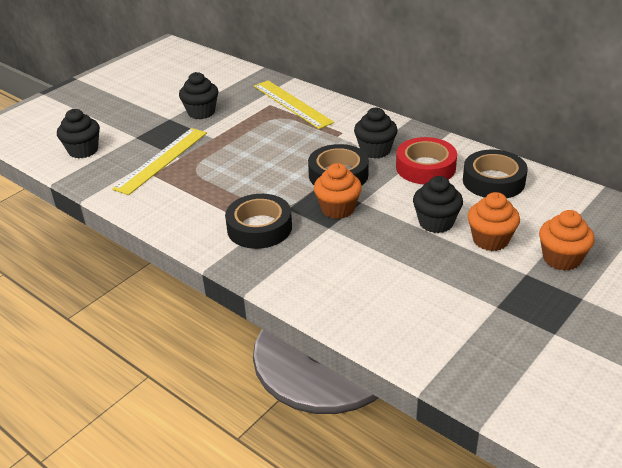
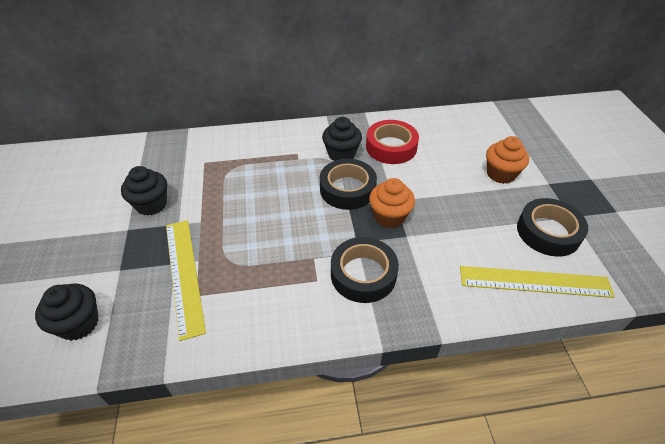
camera: 50 degrees left, 10 degrees up
(292, 104) = (222, 151): yellow ruler -> yellow ruler (534, 282)
(436, 222) = (458, 183): black cupcake -> none
(493, 181) = (440, 132): black tape -> black tape (548, 232)
(561, 259) = (547, 161): orange cupcake -> none

